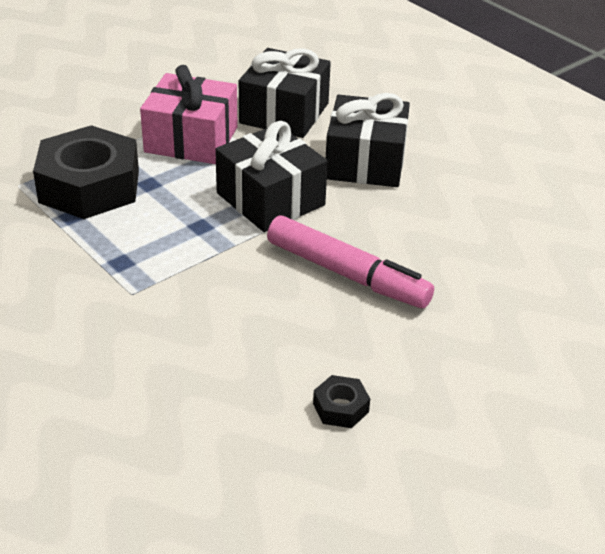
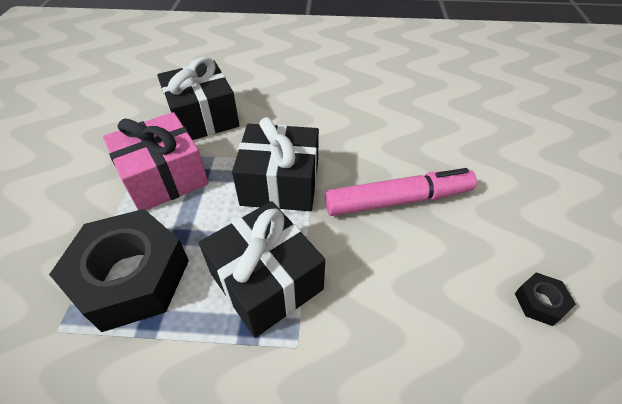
camera: 45 degrees left, 10 degrees up
(365, 162) = (297, 118): black gift -> black gift (266, 281)

